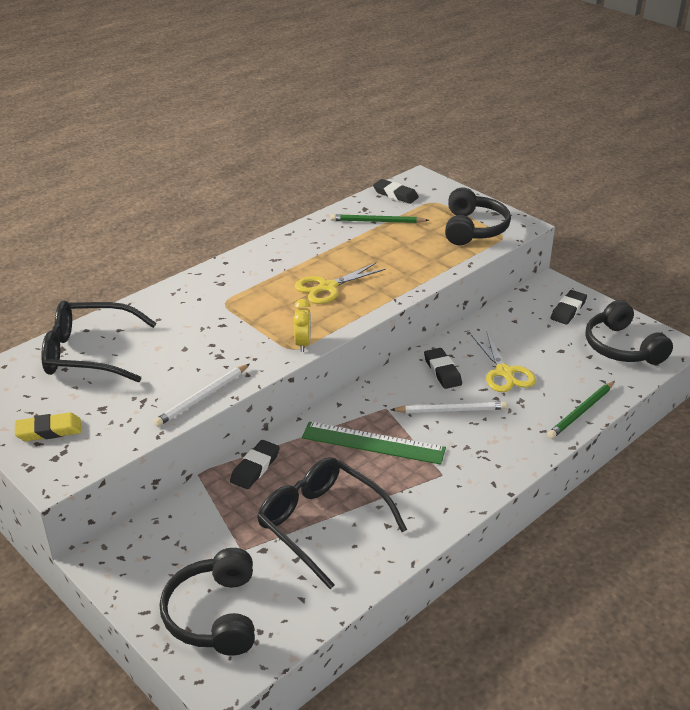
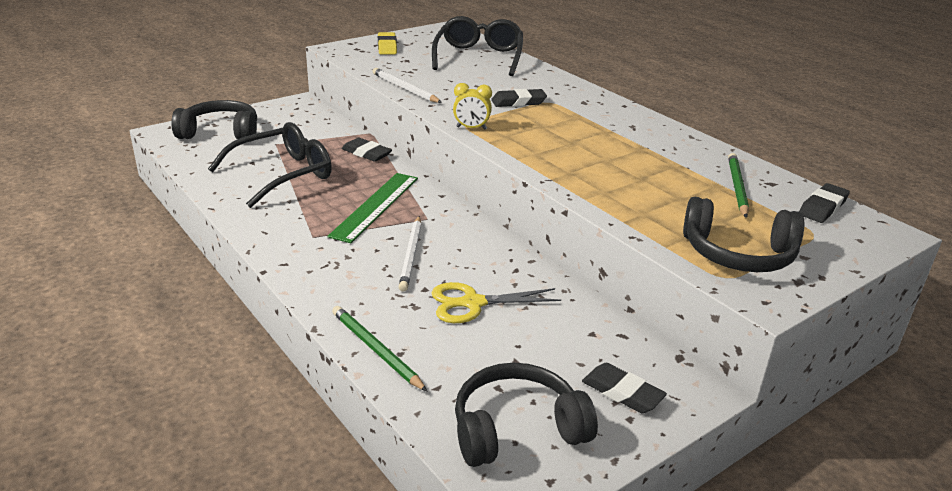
camera: 95 degrees right, 5 degrees down
(327, 287) = (575, 146): yellow scissors -> none
(442, 371) = (483, 259): black eraser -> black eraser (518, 102)

